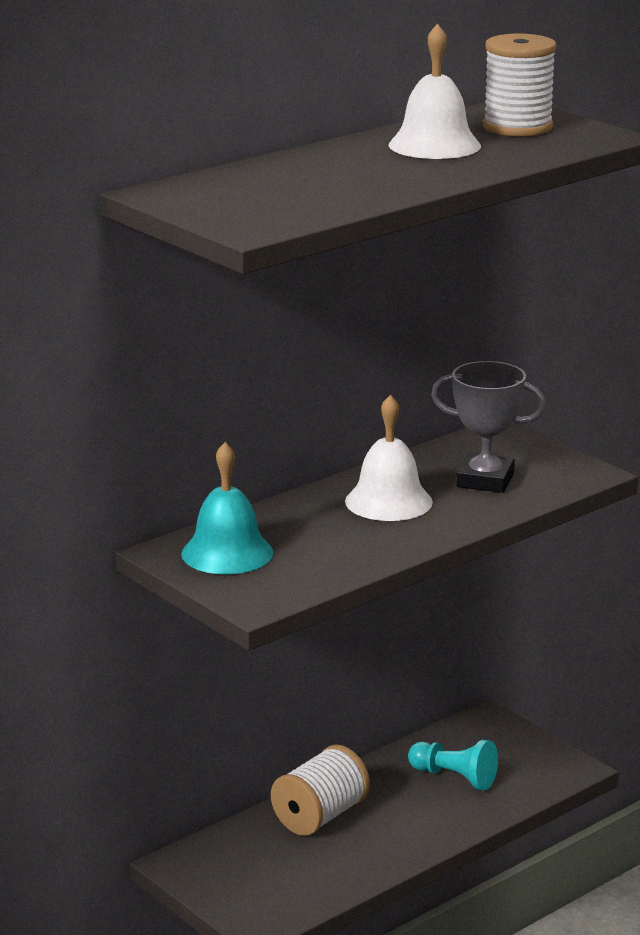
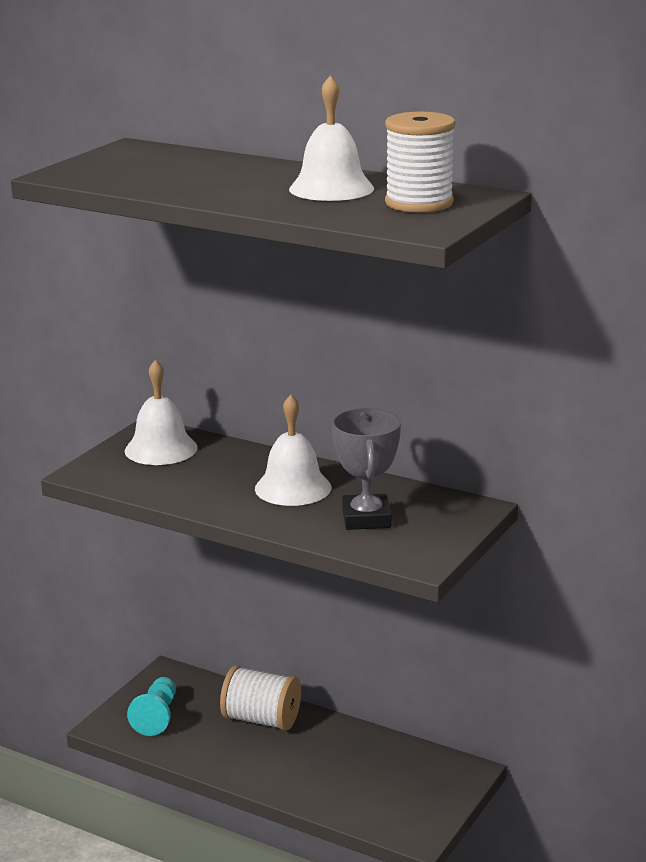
camera: 70 degrees right, 0 degrees up
(227, 553) = (161, 449): turquoise bell -> white bell
(454, 777) = (359, 772): turquoise pawn -> turquoise pawn (156, 717)

